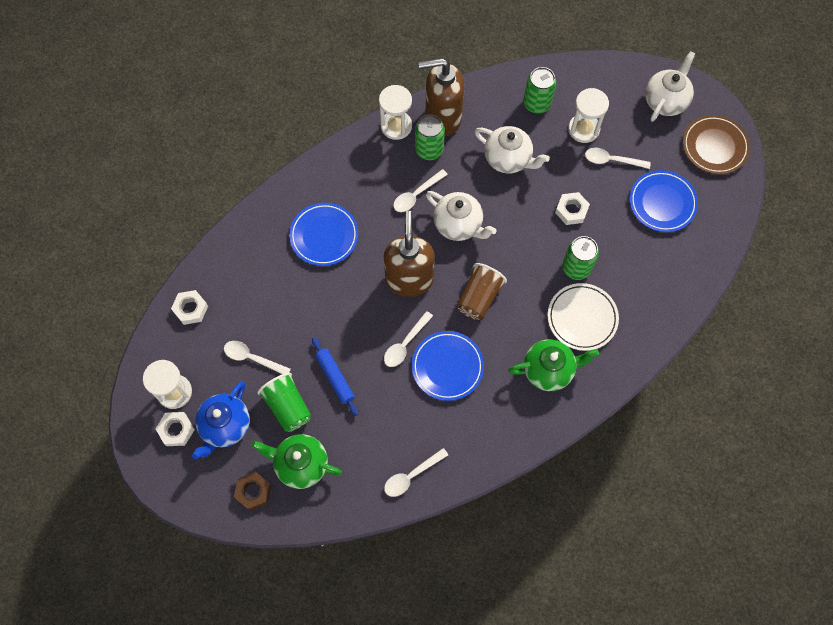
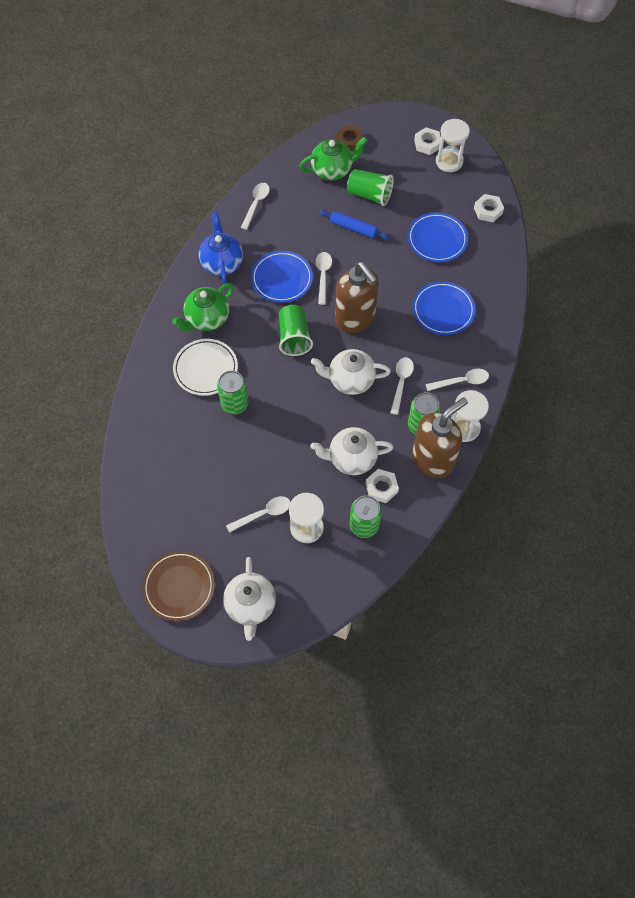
camera: 145 degrees right, 5 degrees down
(225, 426) = (399, 162): blue teapot -> blue teapot (222, 263)
(252, 358) = (419, 207): white spoon -> white spoon (461, 381)
(479, 297) = (294, 337): brown cup -> green cup
(571, 210) = (269, 447): white nut -> white nut (381, 487)
(662, 203) = (196, 502): blue plate -> blue plate (437, 240)

